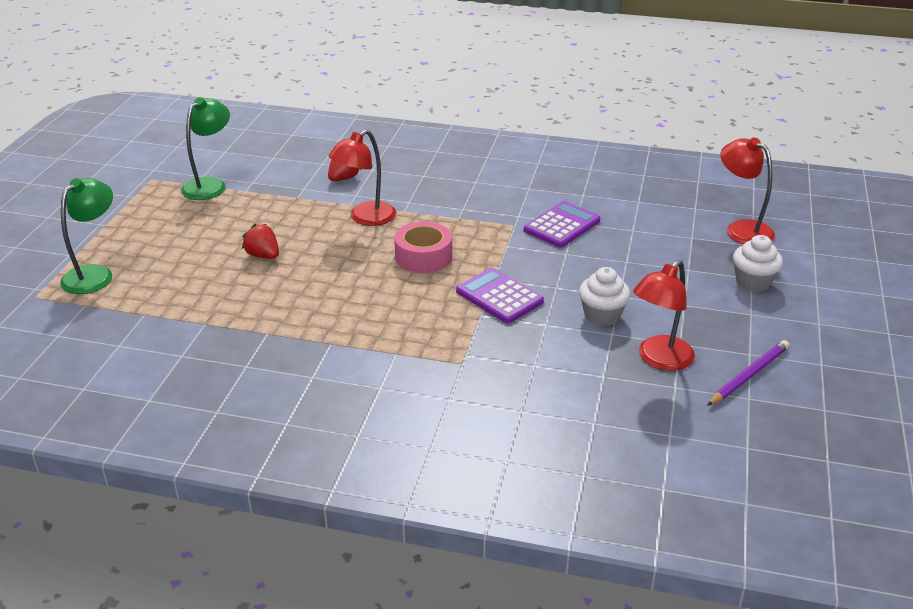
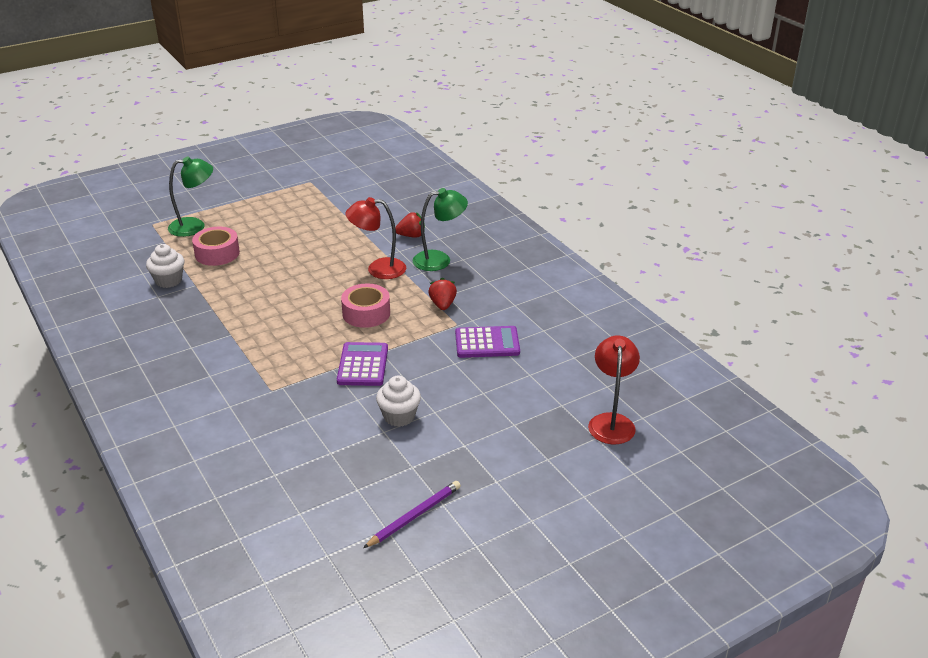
camera: 45 degrees right, 0 degrees up
(173, 285) = (217, 253): none -> pink tape
(210, 185) = (332, 201): green lamp -> green lamp (439, 260)
(263, 256) = (286, 262): red strawberry -> red strawberry (442, 305)
(659, 359) = (380, 466): red lamp -> none
(748, 375) = (414, 516): purple pencil -> purple pencil turned 45 degrees counterclockwise
(753, 282) = (542, 462): white cupcake -> white cupcake (168, 280)

